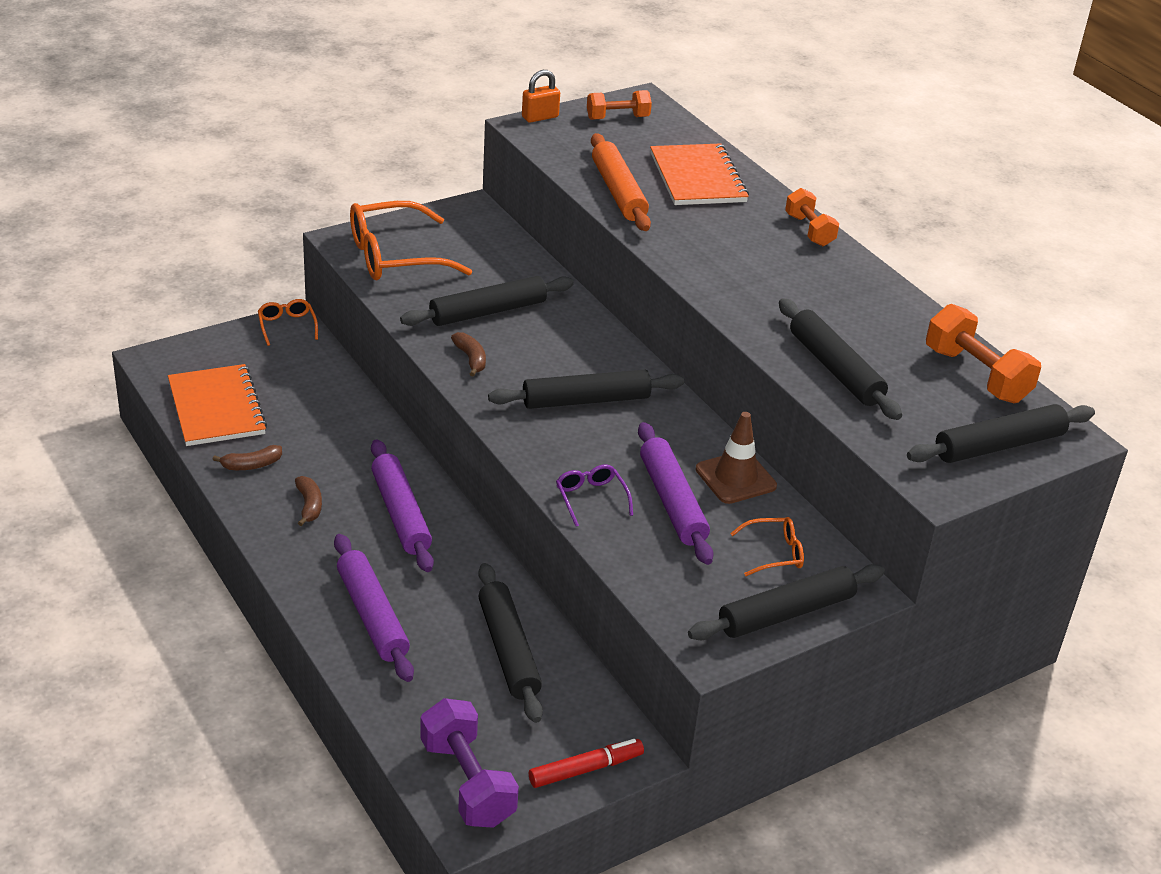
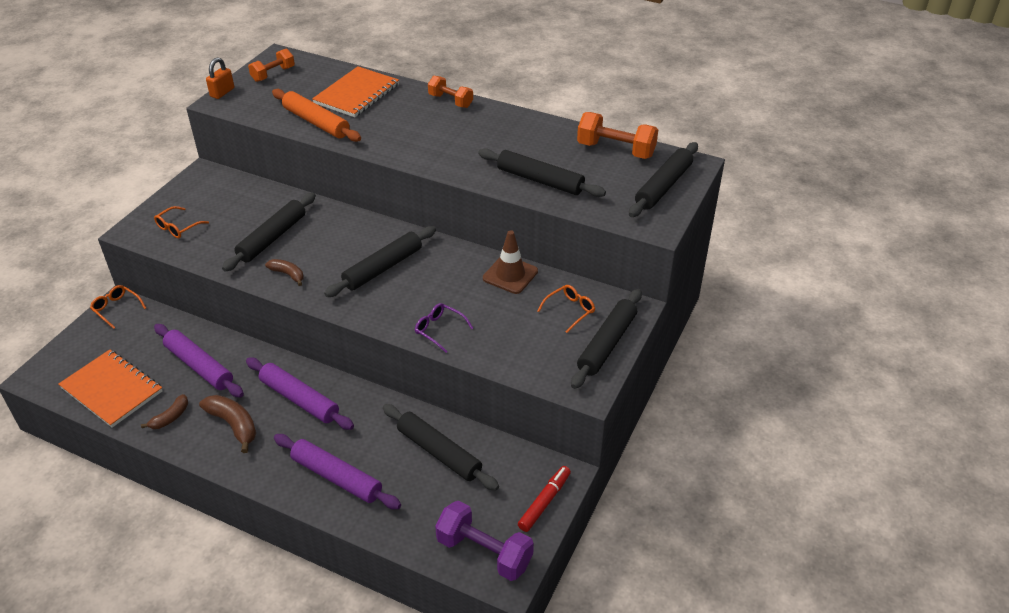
camera: 30 degrees left, 5 degrees up
(309, 505) = (234, 425): brown banana -> brown banana, size x1.60
(395, 256) = (178, 227): orange glasses -> orange glasses, size x0.49
(672, 502) = (487, 308): purple rolling pin -> purple rolling pin (199, 366)
(697, 178) = (356, 94): orange notebook -> orange notebook turned 75 degrees clockwise

